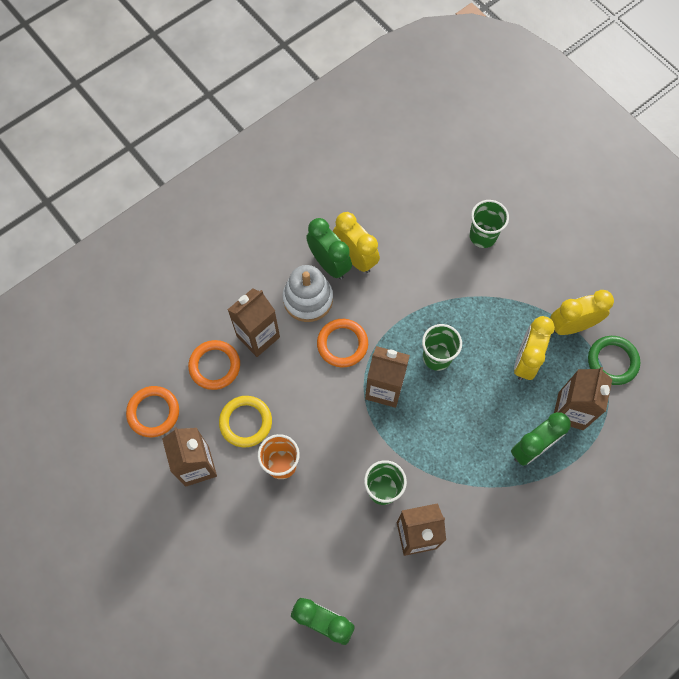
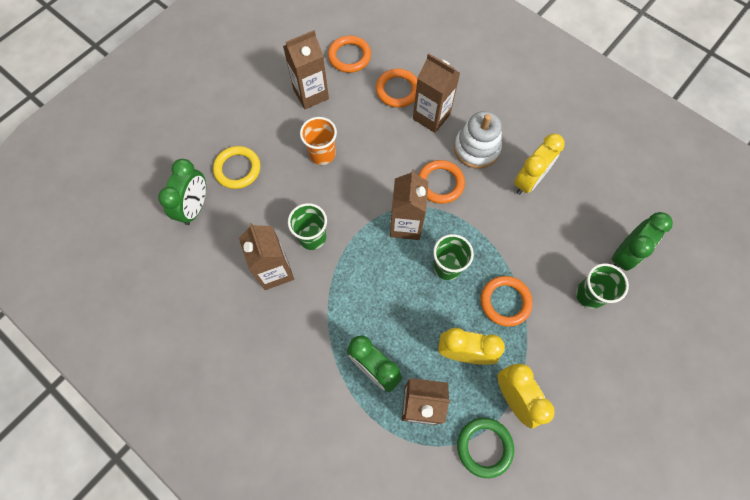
camera: 80 degrees right, 0 degrees up
(246, 422) = (353, 121): yellow ring -> yellow ring (237, 169)
(329, 264) = (516, 160): green clock -> green clock (624, 254)
(480, 311) = (505, 302): none -> orange ring

